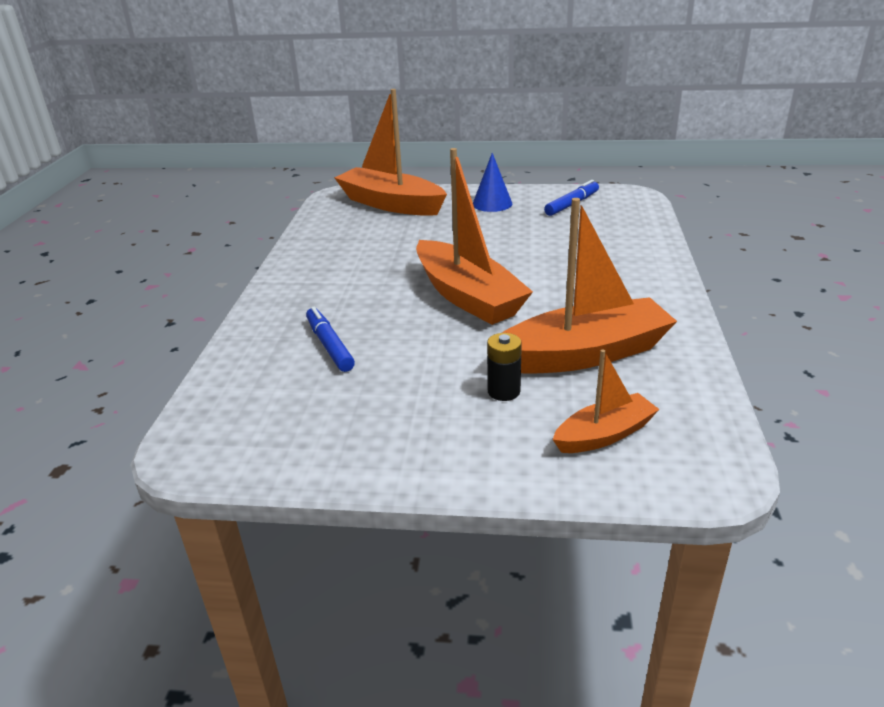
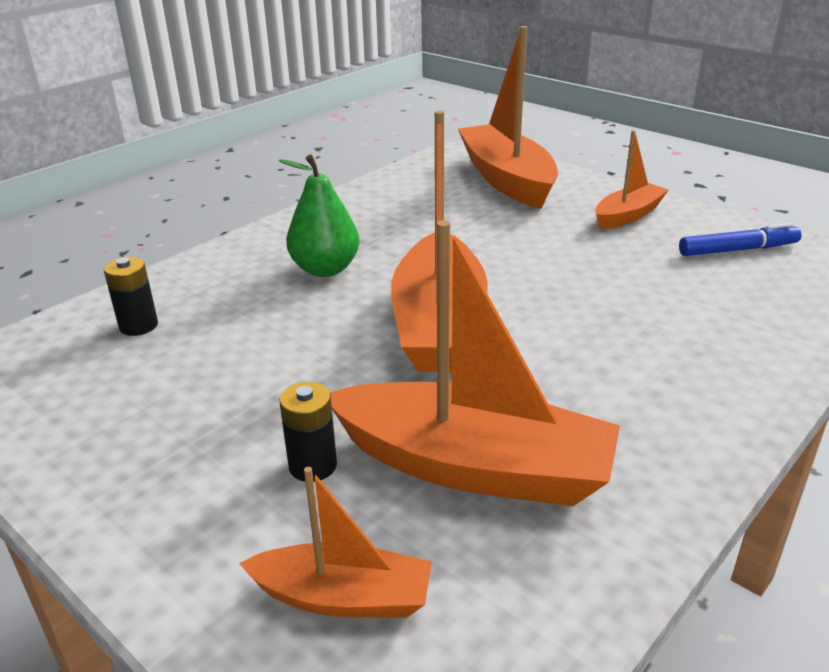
camera: 35 degrees right, 0 degrees up
(270, 373) = (138, 326): none -> black battery
(329, 346) = (226, 320): blue marker -> none
(350, 293) = (325, 269): none -> green pear
(492, 203) = (628, 215): blue cone -> orange boat

